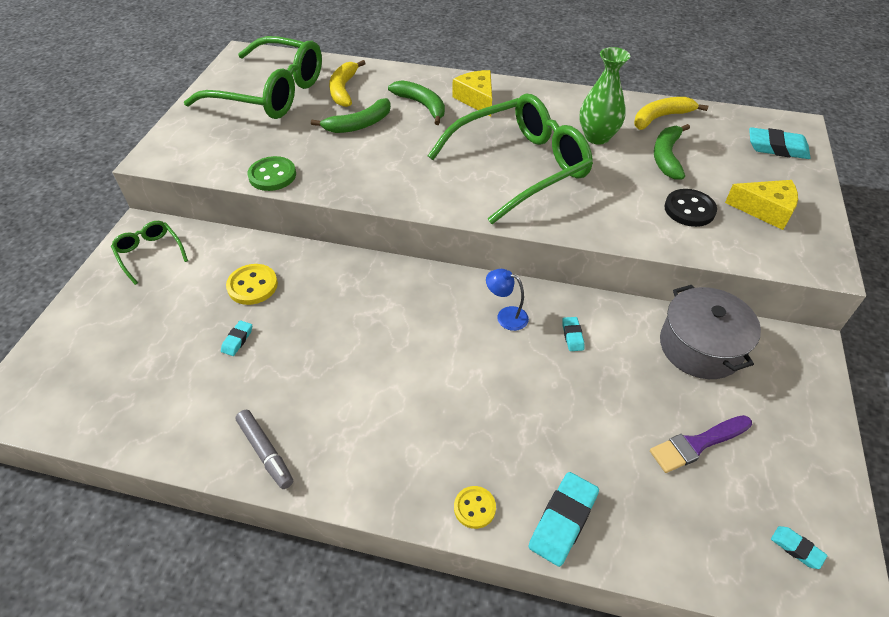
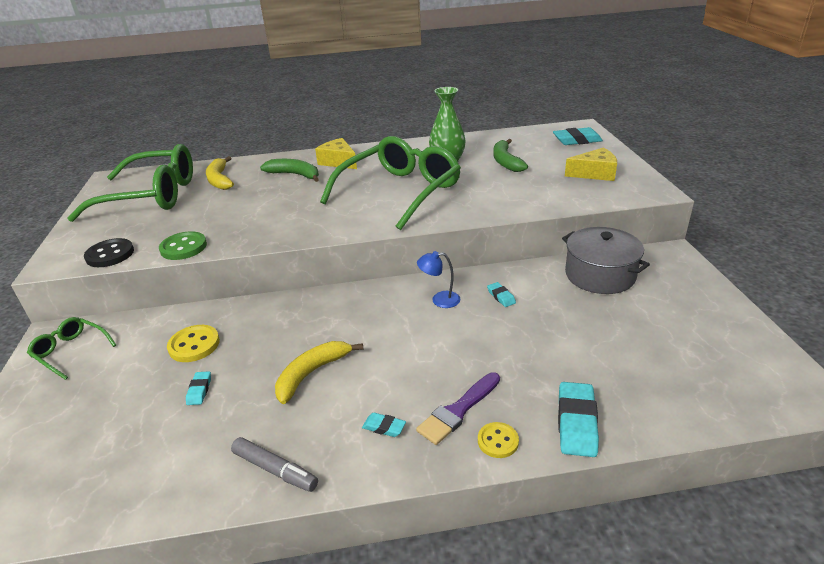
camera: 20 degrees left, 15 degrees down
(359, 124) = (246, 198): green banana -> none
(661, 117) = (486, 142): yellow banana -> yellow banana (312, 373)
(689, 209) = (543, 185): black button -> black button (110, 254)
(697, 444) = (640, 335): purple brush -> purple brush (458, 410)
(796, 548) = (756, 376): turquoise eraser -> turquoise eraser (384, 427)

